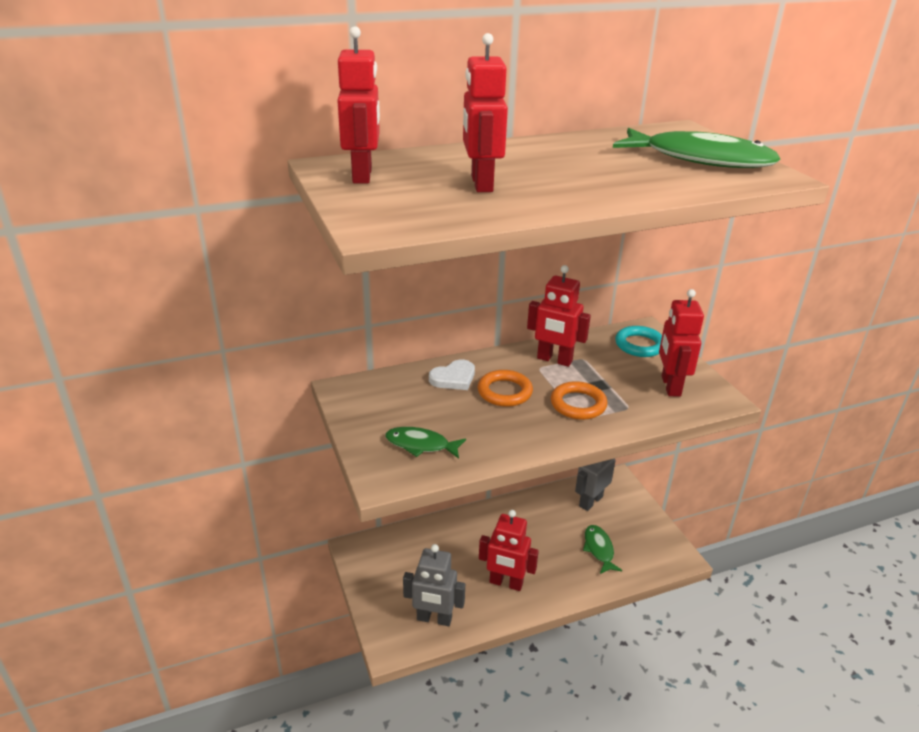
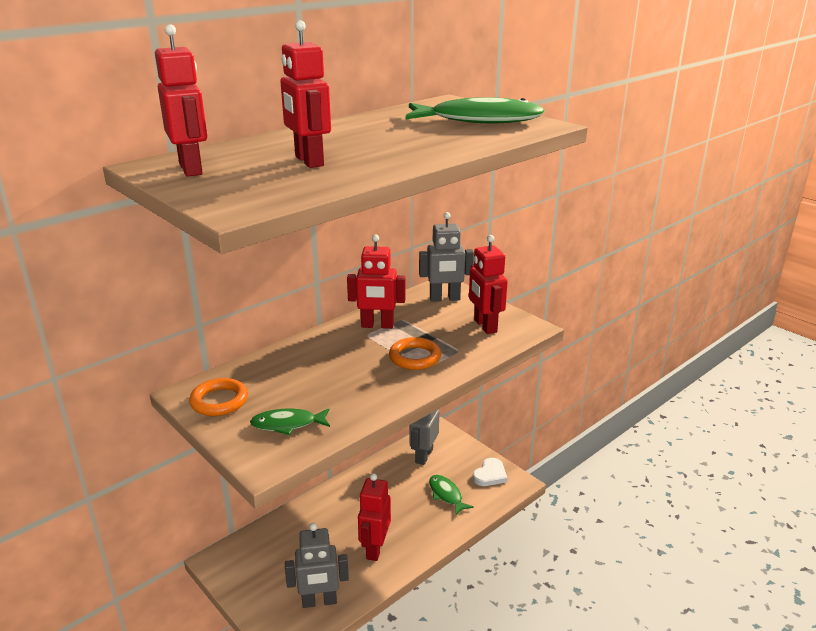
camera: 20 degrees left, 5 degrees down
(453, 378) = (292, 360): white heart -> white heart (490, 475)
(504, 392) = (345, 361): orange ring -> orange ring (219, 401)
(506, 583) = (375, 548): red robot -> red robot turned 105 degrees clockwise
(639, 345) = (445, 299): turquoise ring -> grey robot

